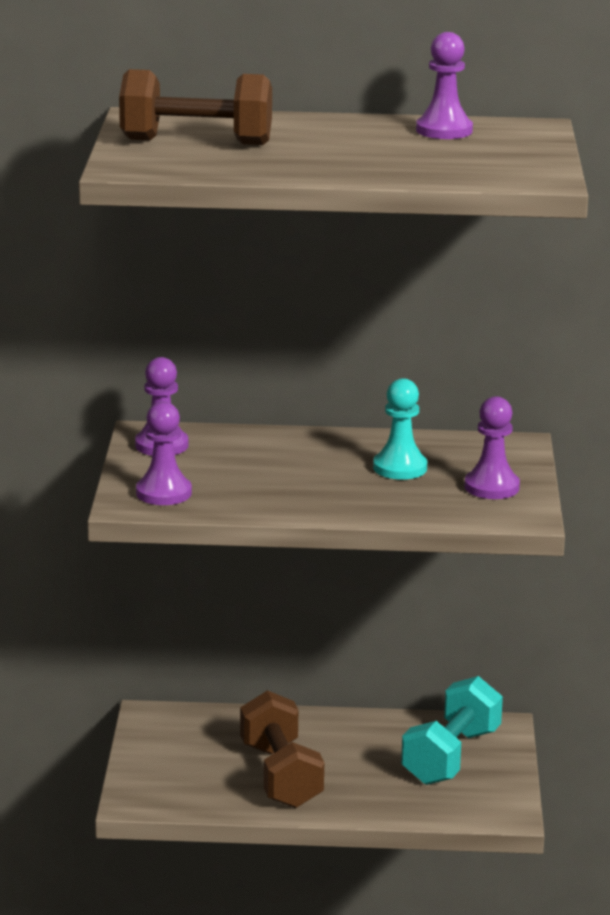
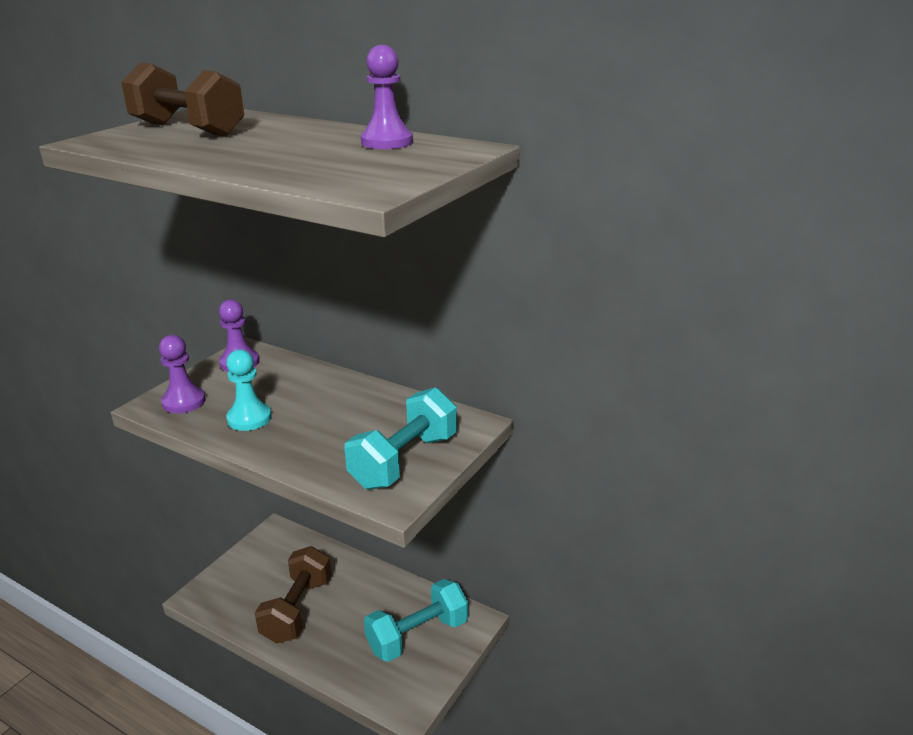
camera: 30 degrees right, 5 degrees up
(400, 468) = (361, 423): turquoise pawn -> turquoise pawn (249, 418)
(491, 487) = (404, 461): purple pawn -> turquoise dumbbell

